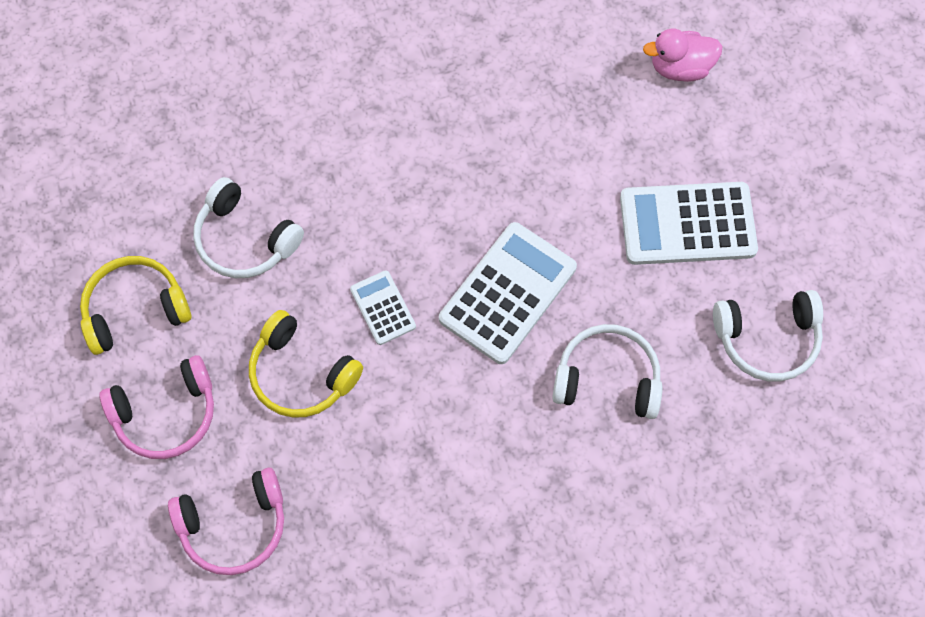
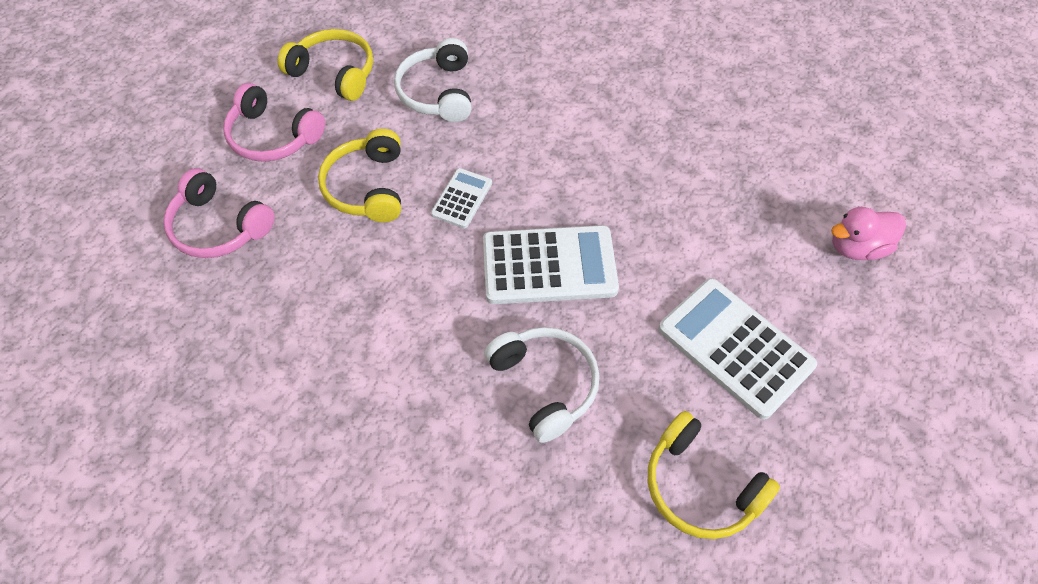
camera: 50 degrees right, 10 degrees down
(680, 68) = (857, 247): pink duck -> pink duck turned 60 degrees counterclockwise
(767, 339) = (700, 486): white headphones -> yellow headphones

